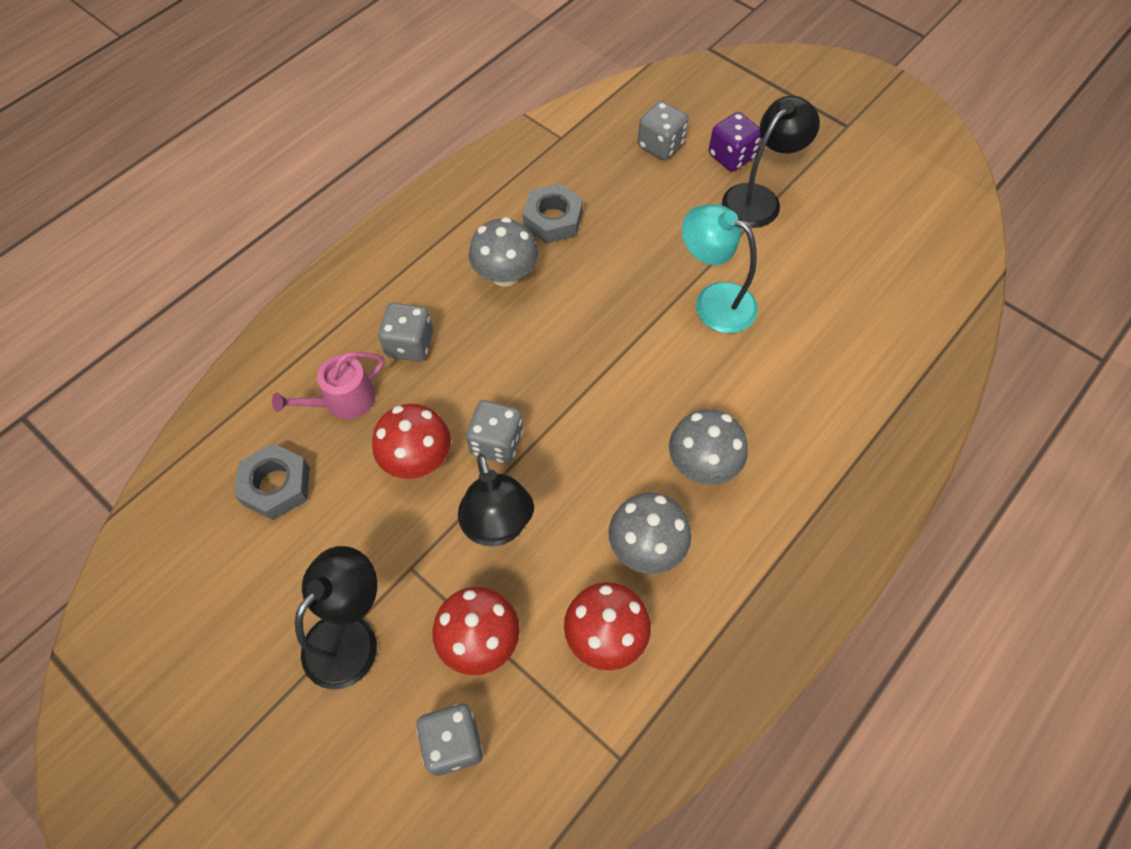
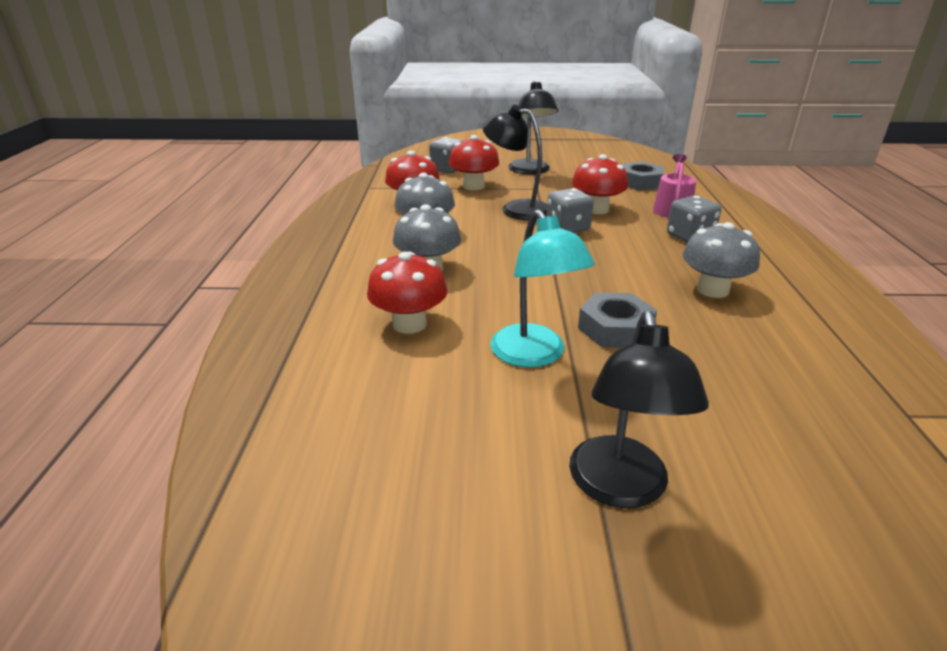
camera: 140 degrees right, 30 degrees down
(553, 219) = (757, 339): grey nut -> grey nut (615, 329)
(660, 145) = (820, 480): grey dice -> none
(713, 301) = (534, 355): turquoise lamp -> turquoise lamp turned 75 degrees clockwise
(731, 156) = (730, 530): purple dice -> none
(776, 393) = (409, 324): none -> red mushroom

